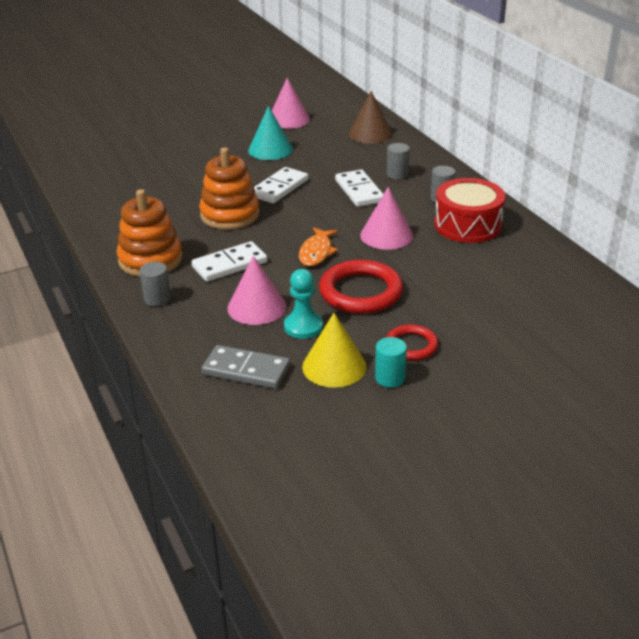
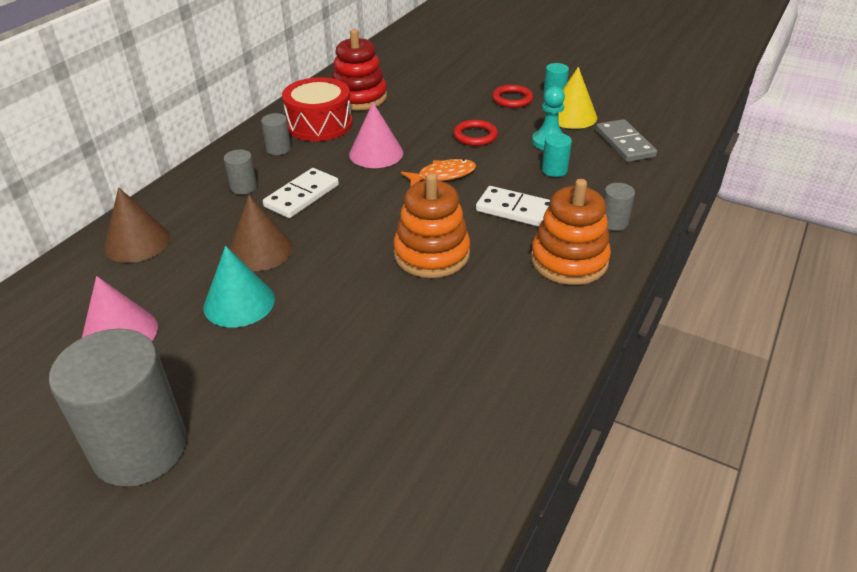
camera: 125 degrees left, 5 degrees up
(203, 114) = (140, 448): none -> grey cylinder
(256, 307) = (554, 170): pink cone -> turquoise cylinder
(279, 188) = (340, 248): white domino -> none
(312, 164) = (260, 250): none -> brown cone
(361, 292) = (475, 136): red ring -> red ring, size x0.58
(505, 258) = (359, 97): none -> red stacking toy

